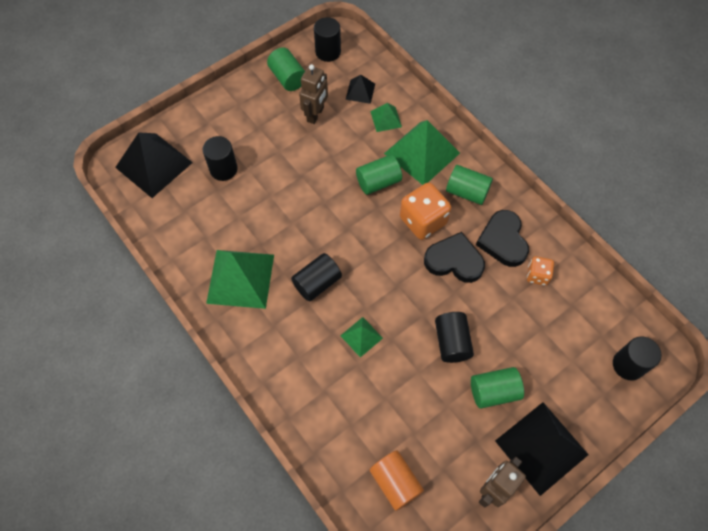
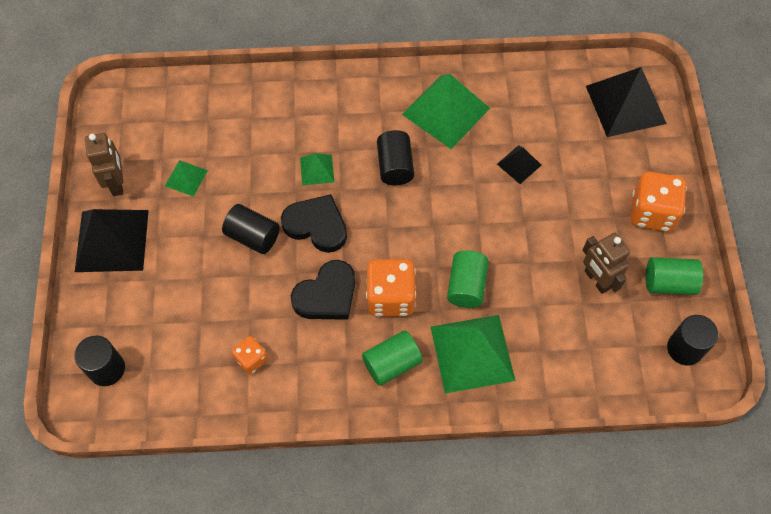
camera: 125 degrees right, 0 degrees up
(223, 169) = (580, 158): black cylinder -> none
(240, 109) = (652, 212): none -> orange dice
(360, 91) = (601, 346): black pyramid -> black pyramid (519, 164)
(386, 119) = (543, 347): green pyramid -> green pyramid (186, 178)
(395, 482) = (183, 120): orange cylinder -> none
(493, 391) = (184, 238): green cylinder -> none
(503, 240) = (312, 356): black heart -> black heart (316, 225)

